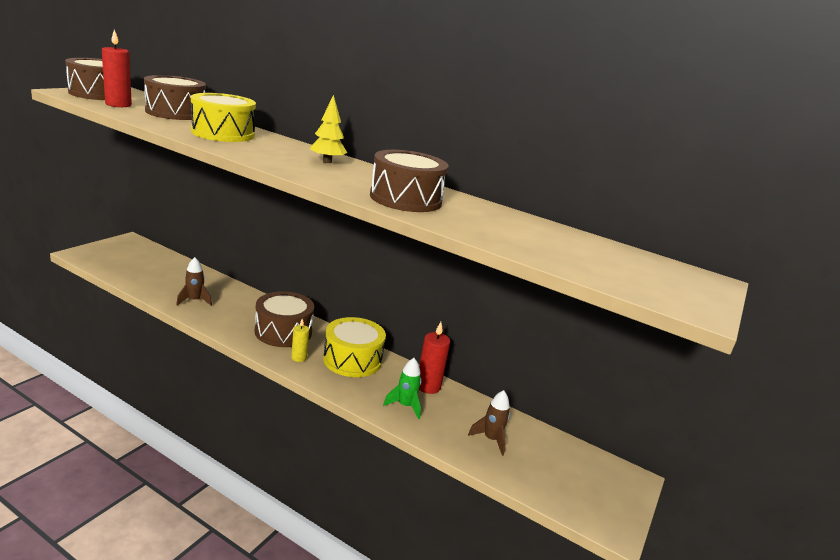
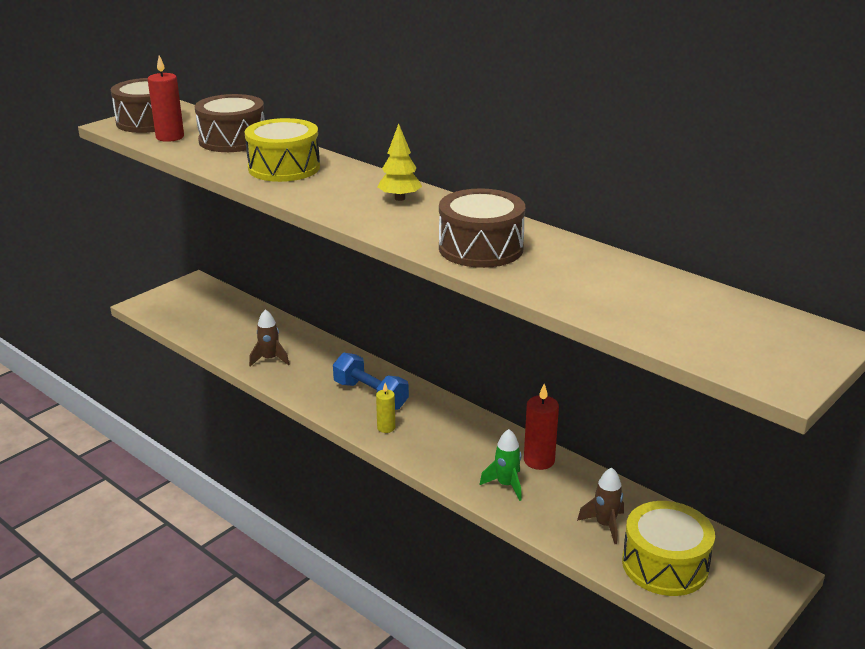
camera: 15 degrees right, 5 degrees up
(283, 332) = (370, 395): brown drum -> blue dumbbell
(352, 360) = (450, 428): yellow drum -> yellow drum (665, 565)

